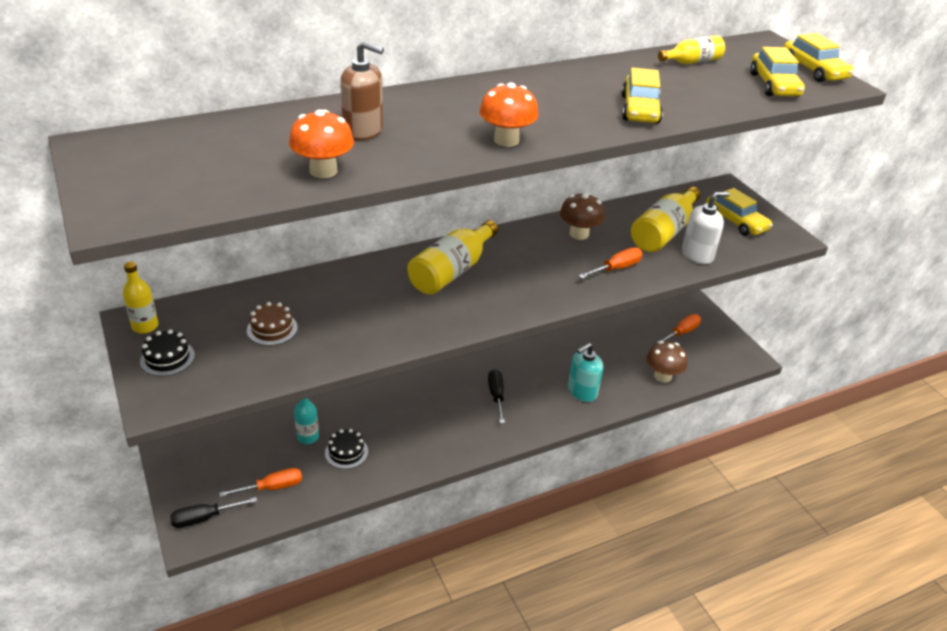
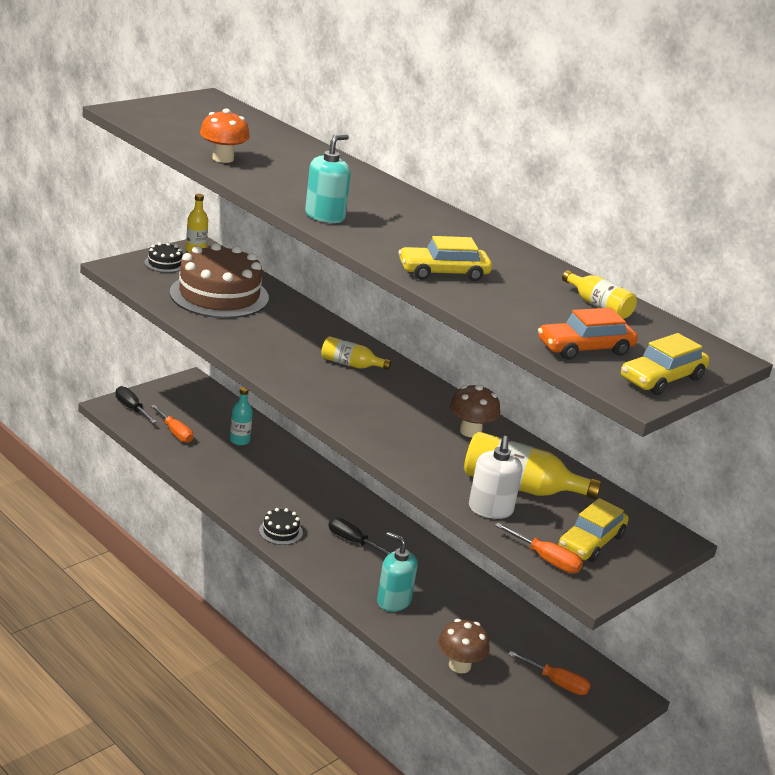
camera: 70 degrees right, 10 degrees down
(272, 329) = (219, 295): brown cake -> brown cake, size x2.34
(346, 452) = (231, 462): black cake -> black cake (280, 531)
(363, 131) = (296, 168): brown soap dispenser -> none
(452, 271) = (350, 364): yellow bottle -> yellow bottle, size x0.58
(496, 396) = (352, 541): black screwdriver -> black screwdriver turned 120 degrees counterclockwise
(506, 140) = (325, 216): orange mushroom -> turquoise soap dispenser
(616, 268) = (421, 455): orange screwdriver -> orange screwdriver (546, 560)
(697, 254) = (490, 509): white soap dispenser -> white soap dispenser turned 45 degrees clockwise
(774, 85) = (585, 348): yellow car -> orange car

